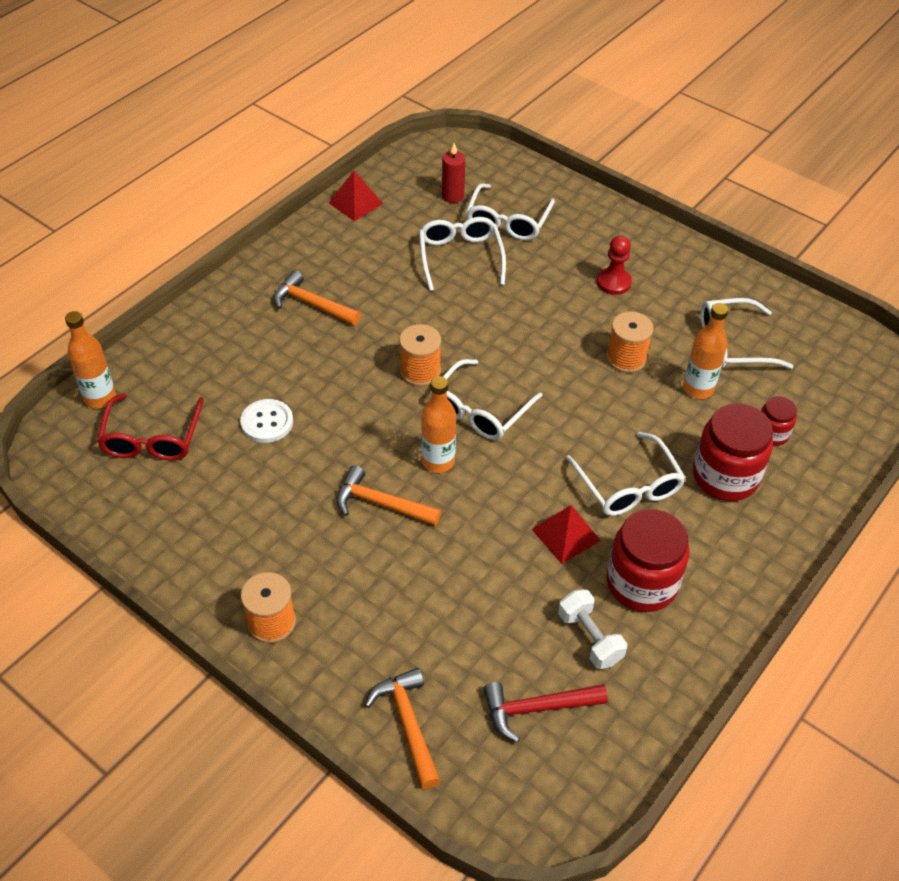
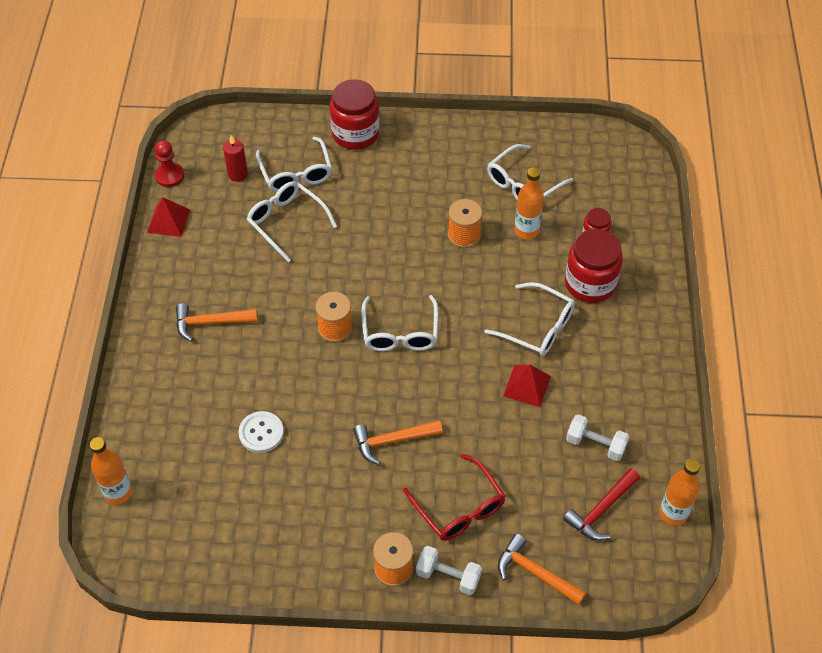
camera: 35 degrees left, 5 degrees up
(152, 438) = (188, 497): red glasses -> red glasses (459, 507)
(317, 666) = (448, 576): none -> white dumbbell
(438, 461) = (404, 387): orange bottle -> orange bottle (673, 513)
(613, 282) = (409, 181): red pawn -> red pawn (170, 176)
(641, 583) = (597, 388): red jar -> red jar (355, 134)

